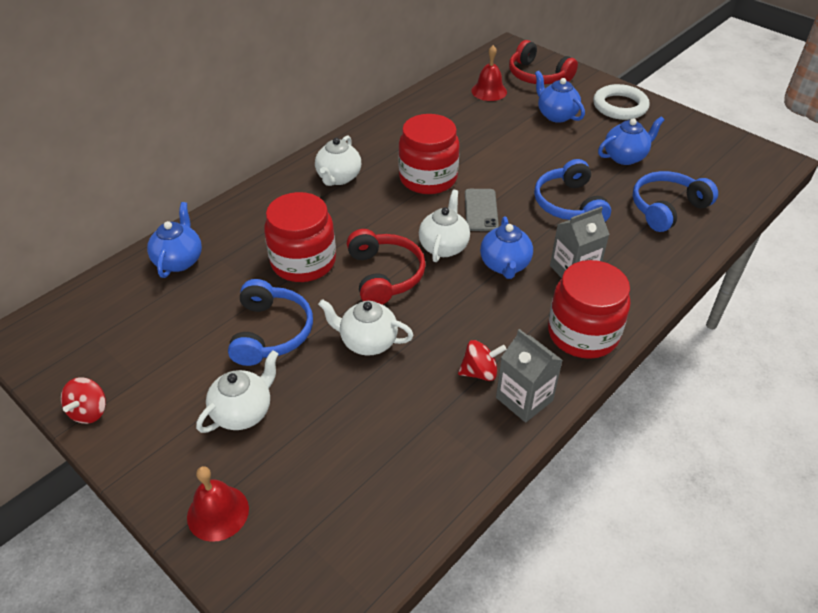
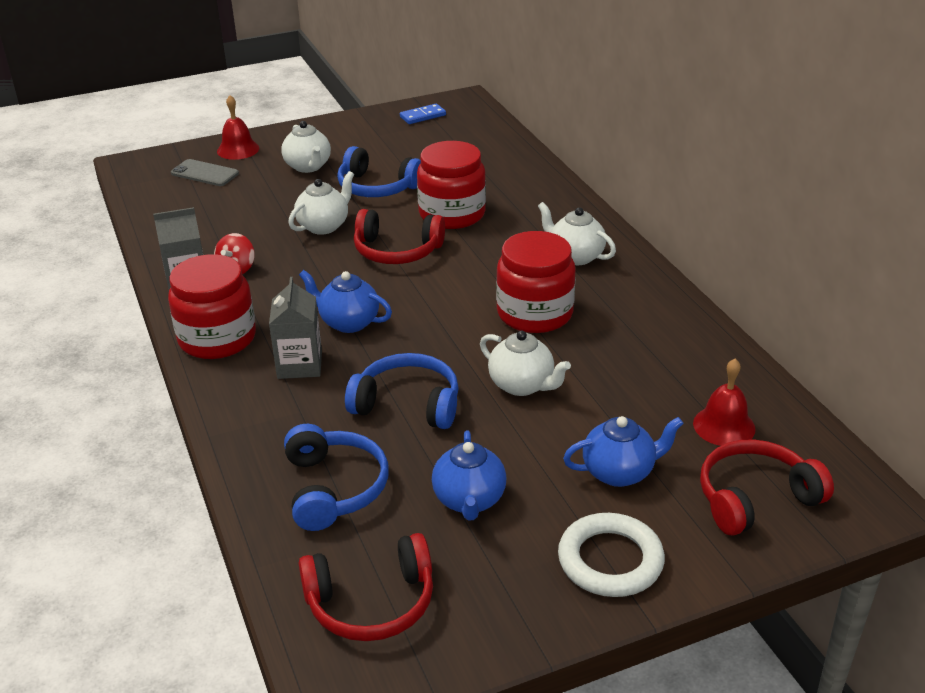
camera: 115 degrees right, 10 degrees down
(76, 358) = (423, 116): none -> blue domino
(89, 411) = (366, 118): red spinning top -> none
(179, 260) = (502, 160): blue teapot -> none
(444, 246) = (409, 293): white teapot -> white teapot (522, 385)
(481, 210) = (448, 334): grey phone -> grey phone (205, 173)
(723, 167) = (371, 602): none -> red headphones

